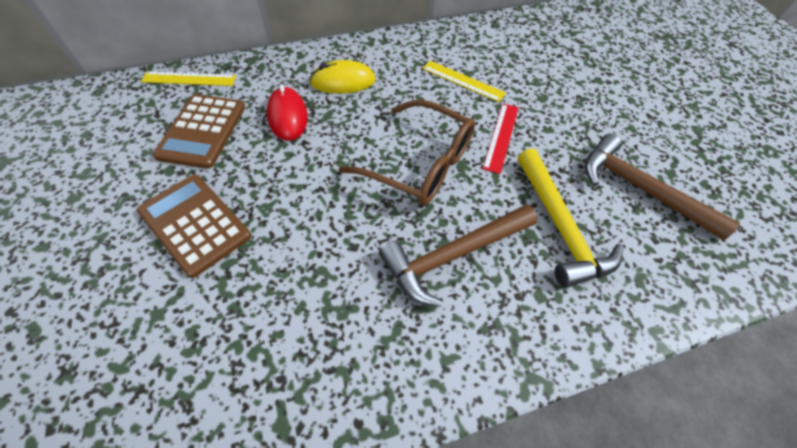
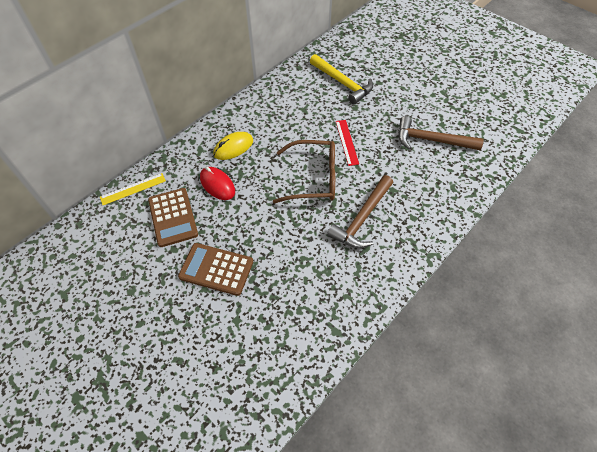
camera: 25 degrees left, 0 degrees up
(463, 81) = (304, 116): yellow ruler -> none
(559, 226) = (404, 179): yellow hammer -> yellow hammer (342, 83)

